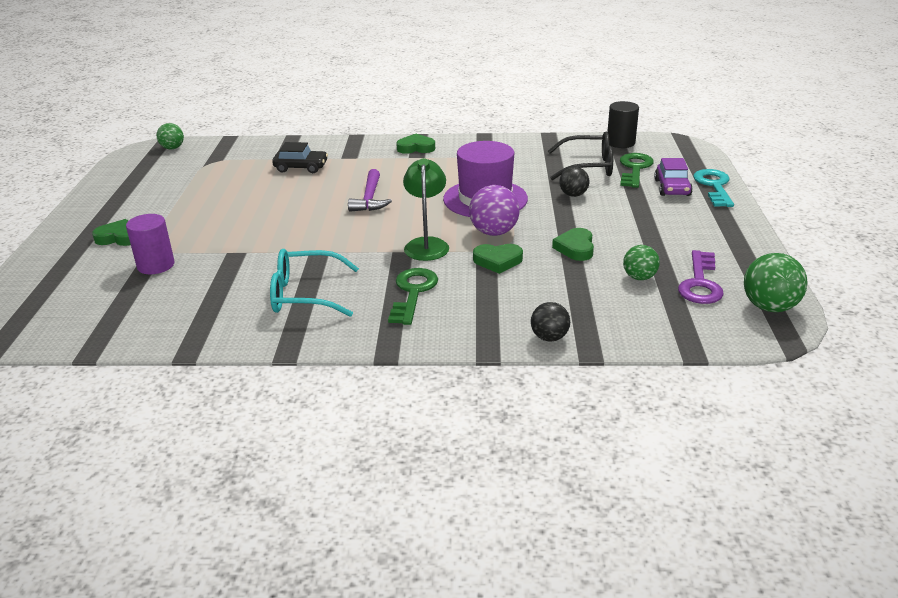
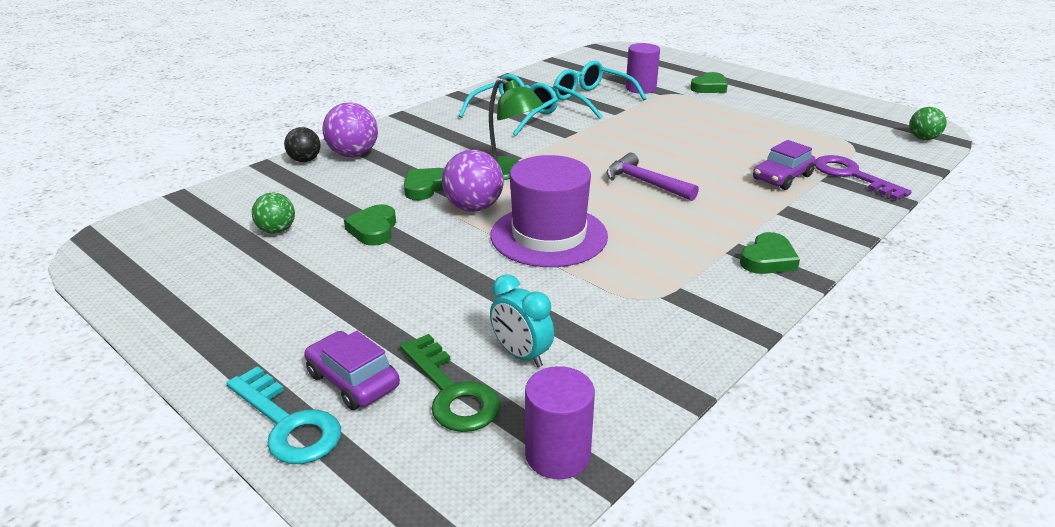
camera: 130 degrees right, 0 degrees up
(216, 276) = (591, 99): none -> turquoise glasses
(301, 167) = (782, 177): black car -> purple car
(413, 292) = (448, 143): green key -> none
(502, 322) = (353, 154): none -> purple ball
(573, 195) = (467, 292): black ball -> none
(575, 248) = (373, 229): green heart -> green heart turned 135 degrees counterclockwise
(588, 166) = (521, 355): black glasses -> turquoise clock
(620, 143) = (557, 454): black cylinder -> purple cylinder
(700, 283) = (208, 252): purple key -> purple key (852, 175)
(769, 307) = (118, 260): green ball -> none

